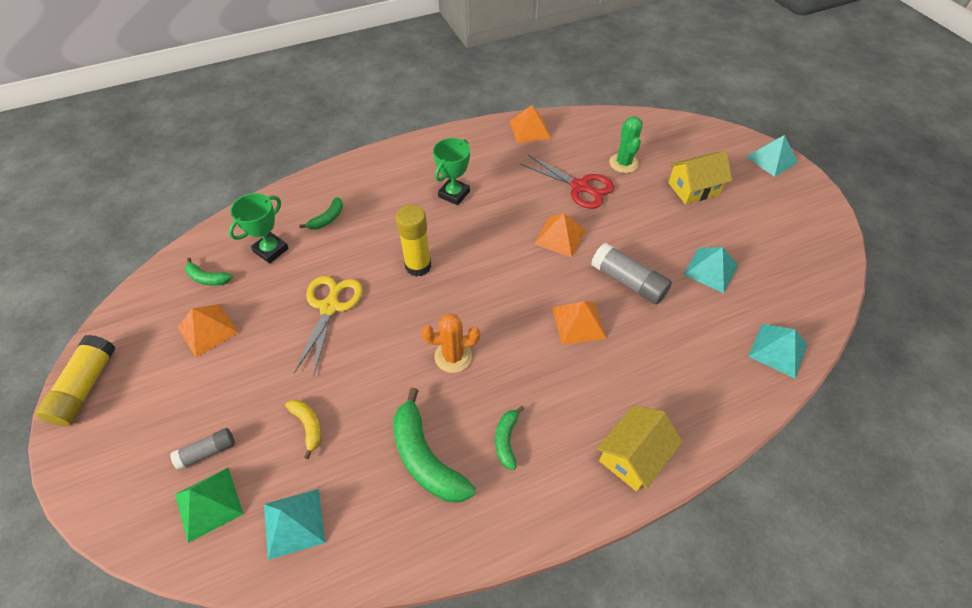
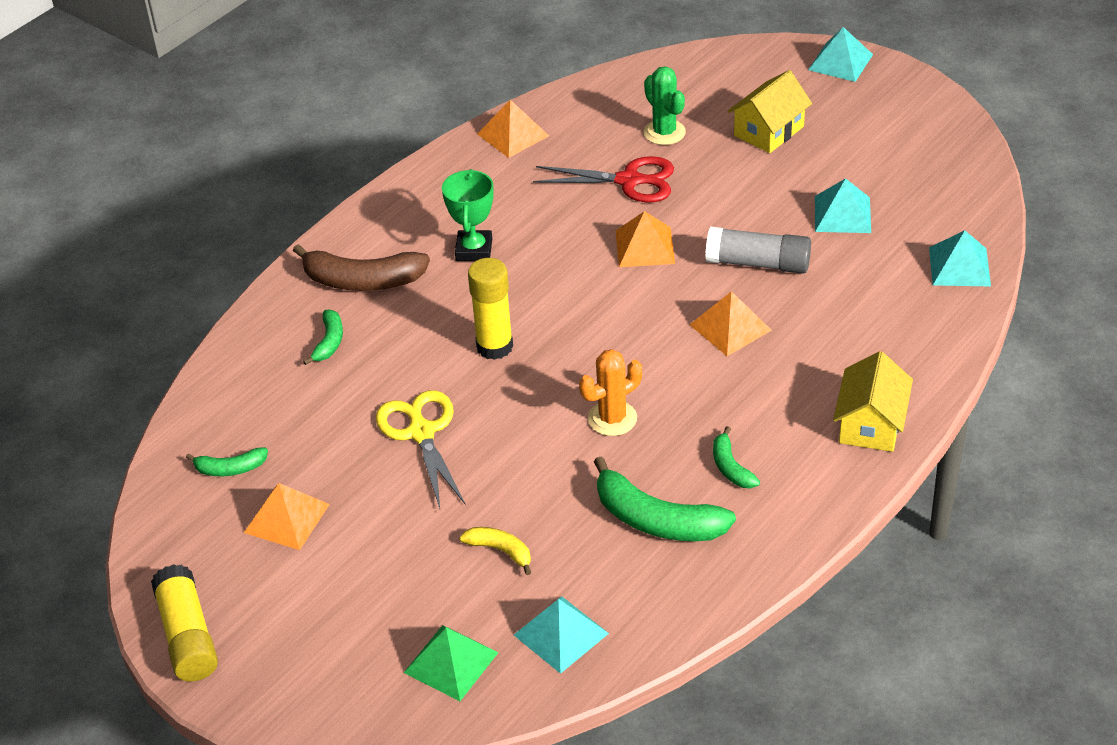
camera: 25 degrees left, 10 degrees down
(207, 452) = (405, 623): grey glue stick -> none
(271, 250) = (286, 406): green trophy -> none
(376, 187) = (362, 280): none -> brown banana

